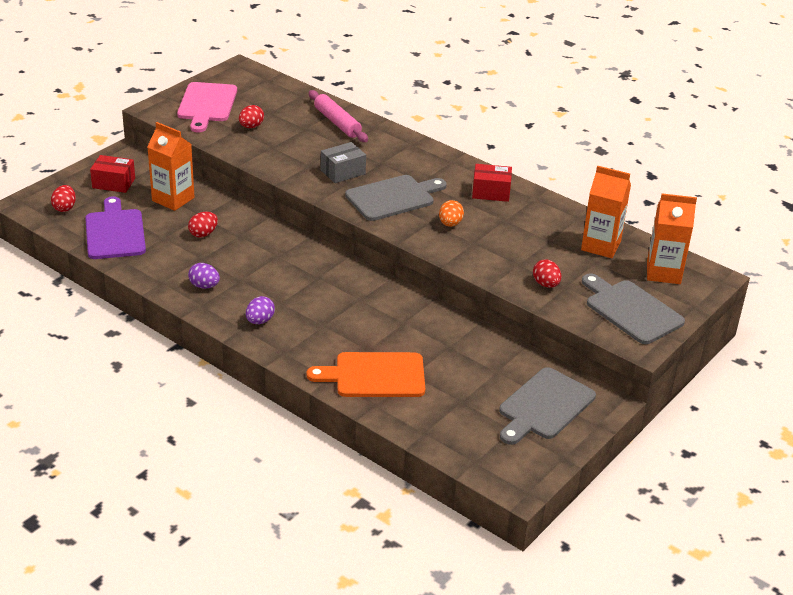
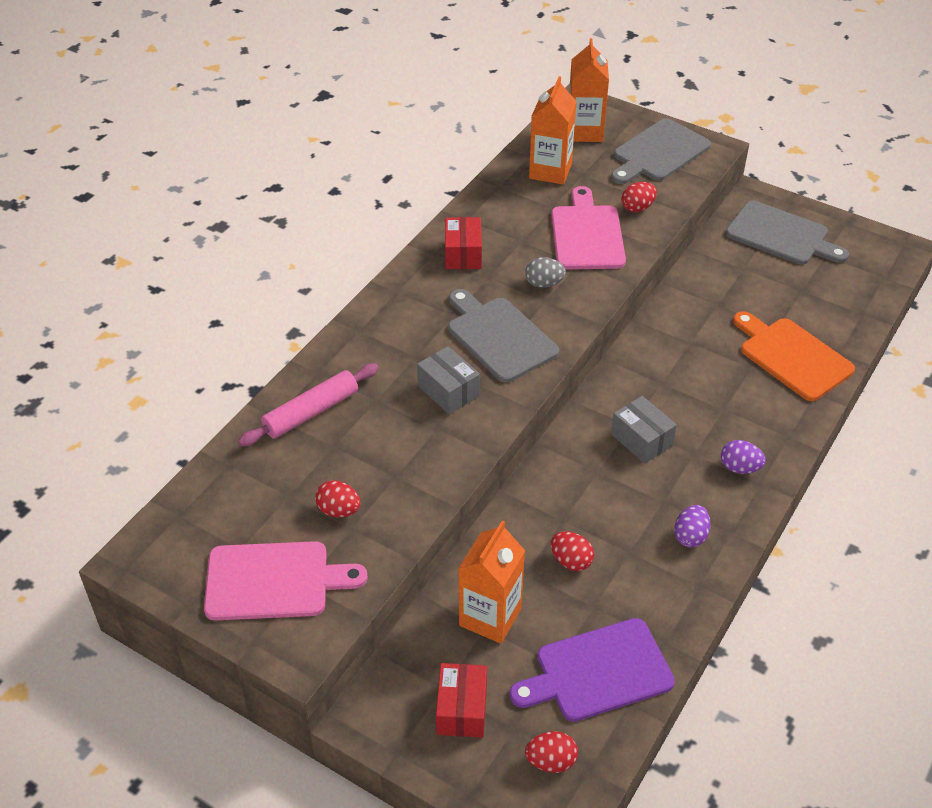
camera: 95 degrees left, 10 degrees up
(302, 280) = (641, 440): none -> grey box
(375, 375) = (792, 356): orange cutting board -> orange cutting board turned 150 degrees clockwise
(450, 224) = (544, 284): orange egg -> grey egg
(510, 252) = (587, 234): none -> pink cutting board

